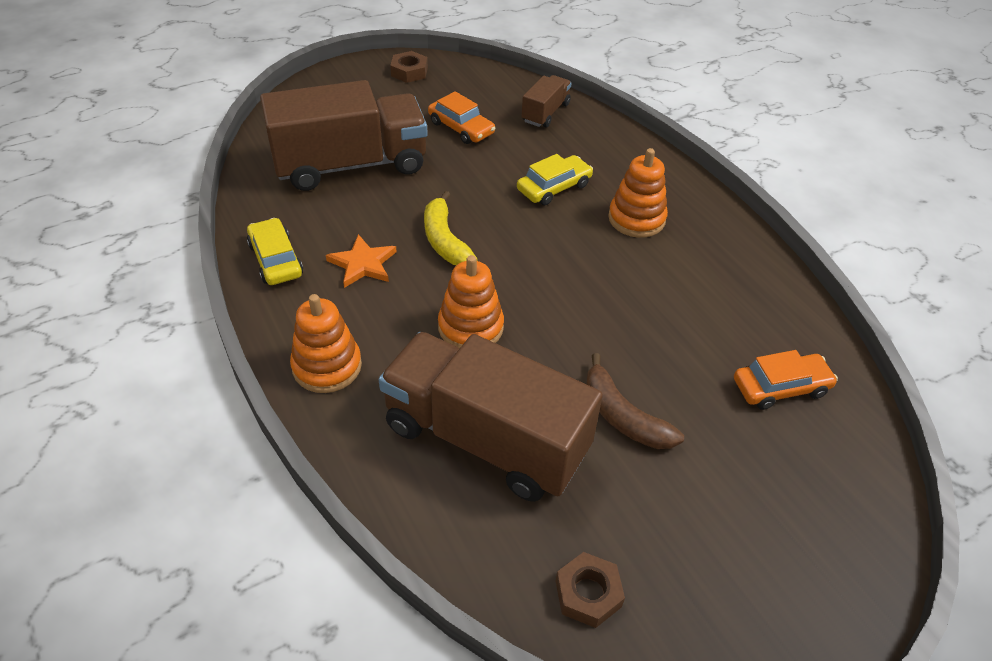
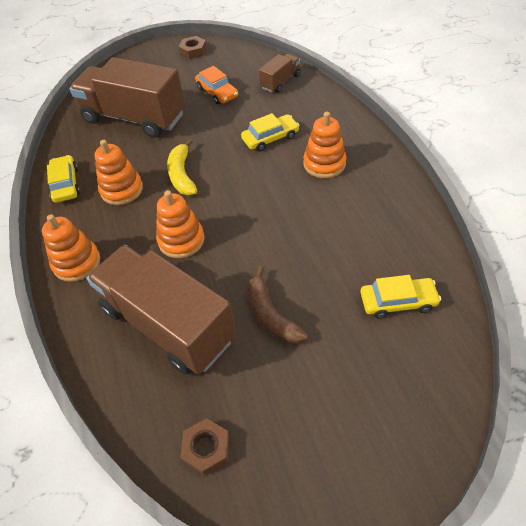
camera: 15 degrees right, 5 degrees up
(351, 165) = (134, 118): brown truck -> brown truck turned 150 degrees counterclockwise
(363, 264) = (122, 190): orange star -> orange stacking toy
(780, 387) = (398, 302): orange car -> yellow car

